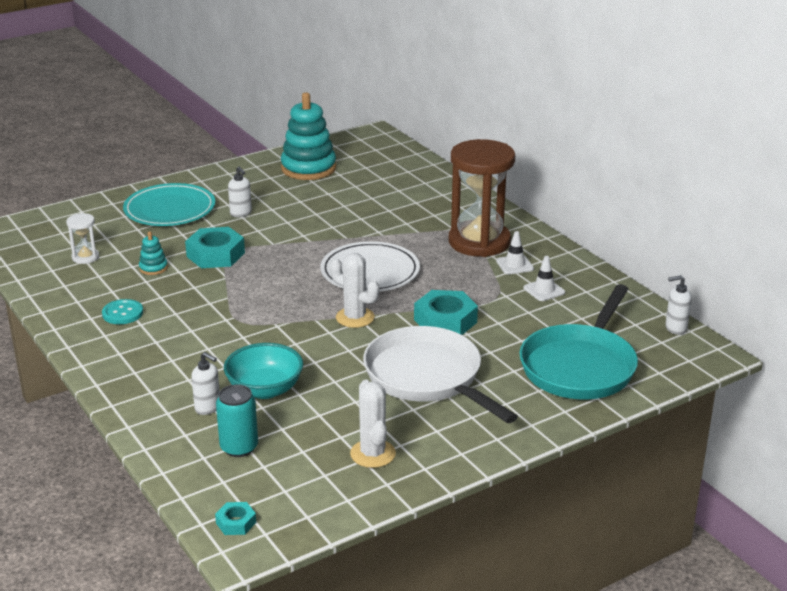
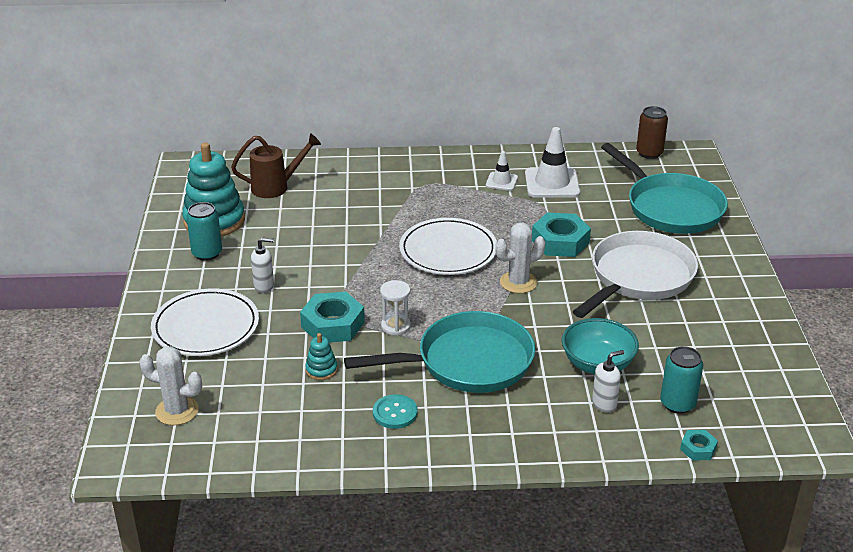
camera: 60 degrees left, 5 degrees up
(85, 257) = (252, 410): white hourglass -> white hourglass (395, 326)
(170, 209) = (206, 327): turquoise plate -> white plate
(214, 325) = (467, 362): none -> turquoise pan
(236, 523) = (783, 435): turquoise nut -> turquoise nut (698, 449)
(262, 180) = (207, 253): none -> turquoise can
(373, 454) = (727, 338): white cactus -> white cactus (177, 411)
(383, 175) = (276, 187): none -> brown watering can
(428, 377) = (638, 277): white pan -> white pan turned 135 degrees clockwise
(479, 242) = (449, 184): brown hourglass -> none
(544, 290) = (552, 183): white traffic cone -> white traffic cone, size x1.80
(675, 328) = (649, 153): white soap dispenser -> brown can

